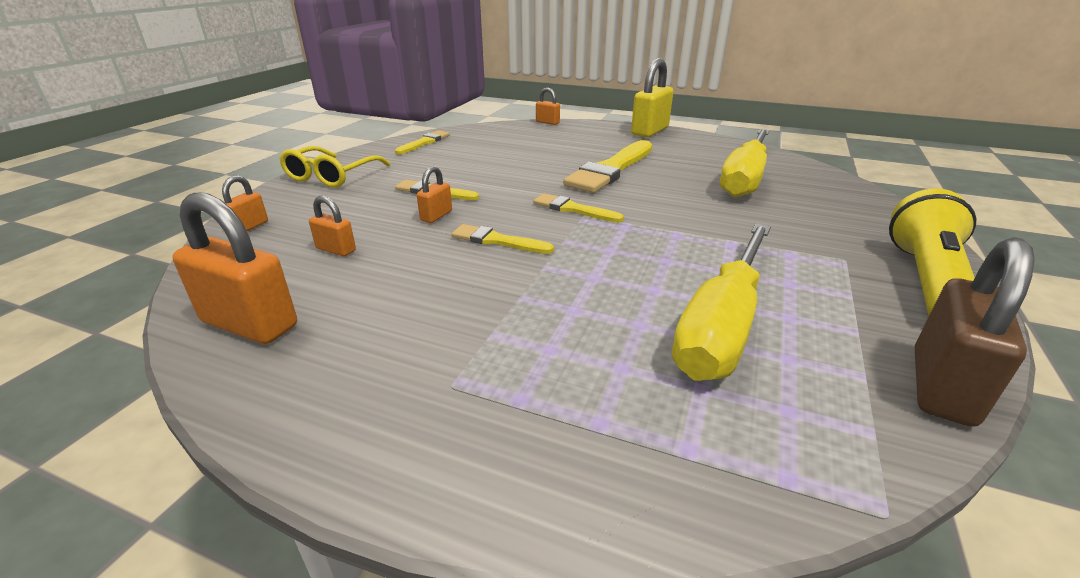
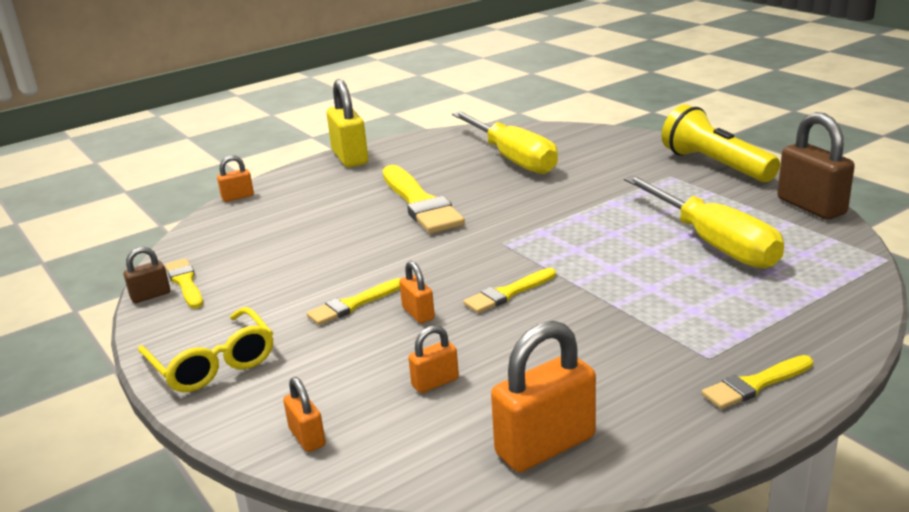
camera: 55 degrees left, 5 degrees down
(402, 140) = (150, 295): none -> brown padlock
(573, 209) = (484, 243): yellow brush -> yellow brush (755, 384)

